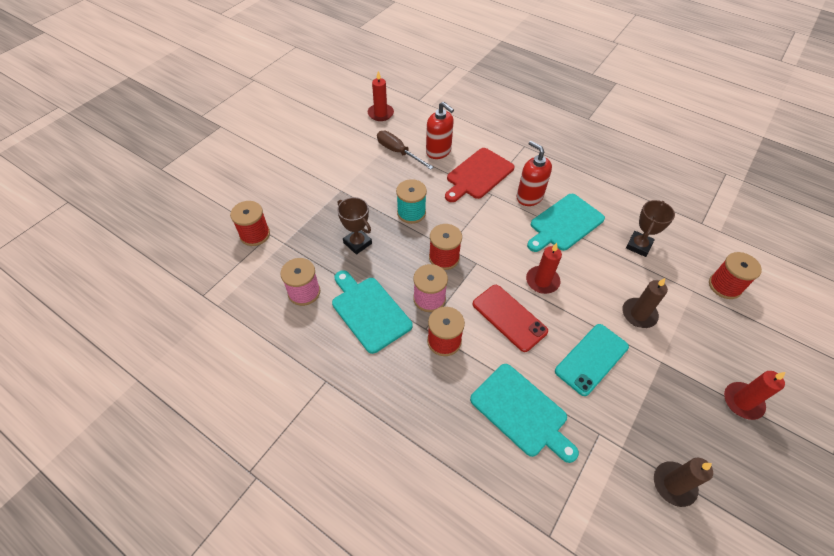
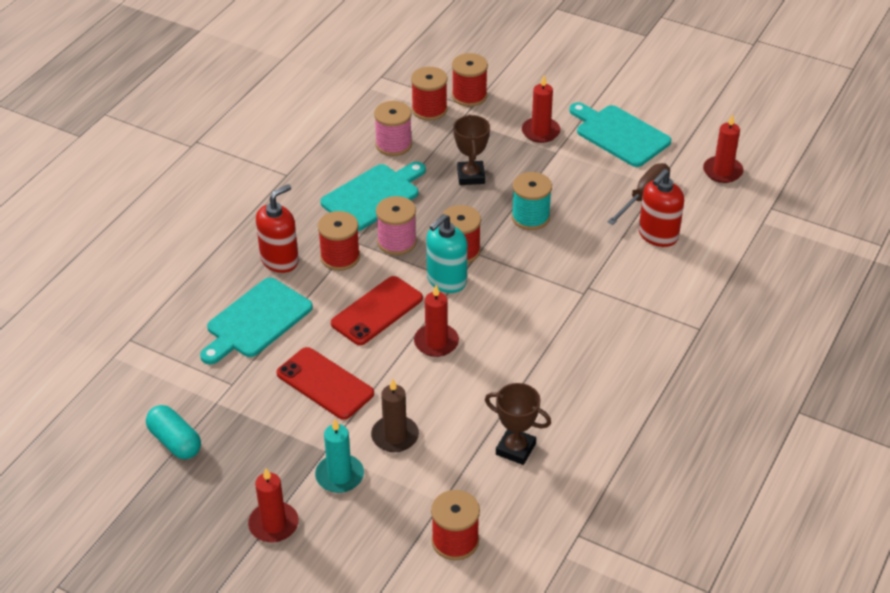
camera: 85 degrees right, 10 degrees down
(264, 263) = (429, 109): none -> red spool
(315, 196) = (540, 132): none -> red candle
(357, 243) = (471, 176): brown trophy -> brown trophy turned 45 degrees counterclockwise
(476, 269) = (446, 281): none -> turquoise soap dispenser
(478, 175) = (619, 278): red cutting board -> none
(529, 197) = (587, 332): red soap dispenser -> red soap dispenser (280, 260)
(564, 224) = (542, 369): turquoise cutting board -> turquoise cutting board (619, 134)
(591, 359) = (325, 383): turquoise phone -> red phone
(674, 484) = (175, 441): brown candle -> turquoise capsule
(684, 353) = (339, 476): none -> turquoise candle

